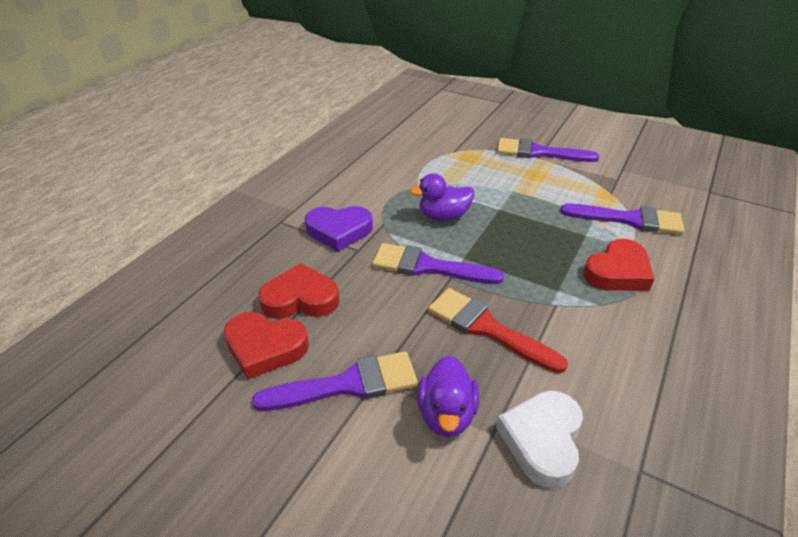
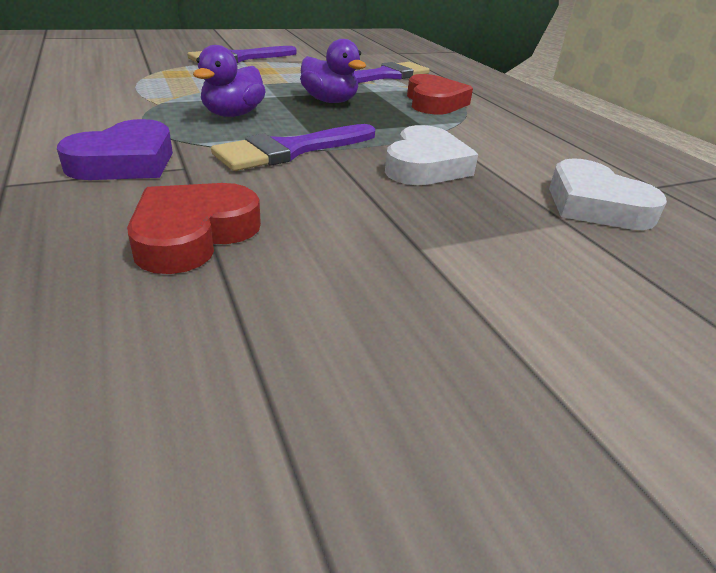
camera: 55 degrees left, 5 degrees down
(265, 347) = (238, 302): red heart -> none
(348, 384) = (404, 267): purple brush -> none
(446, 414) = (519, 232): purple duck -> purple duck (329, 101)
(487, 328) = (425, 165): red brush -> white heart

